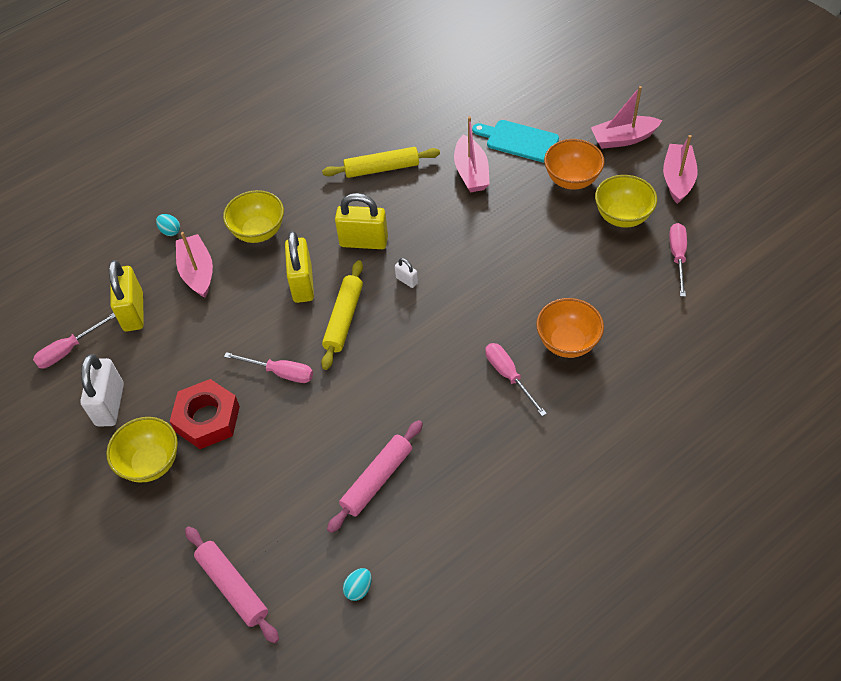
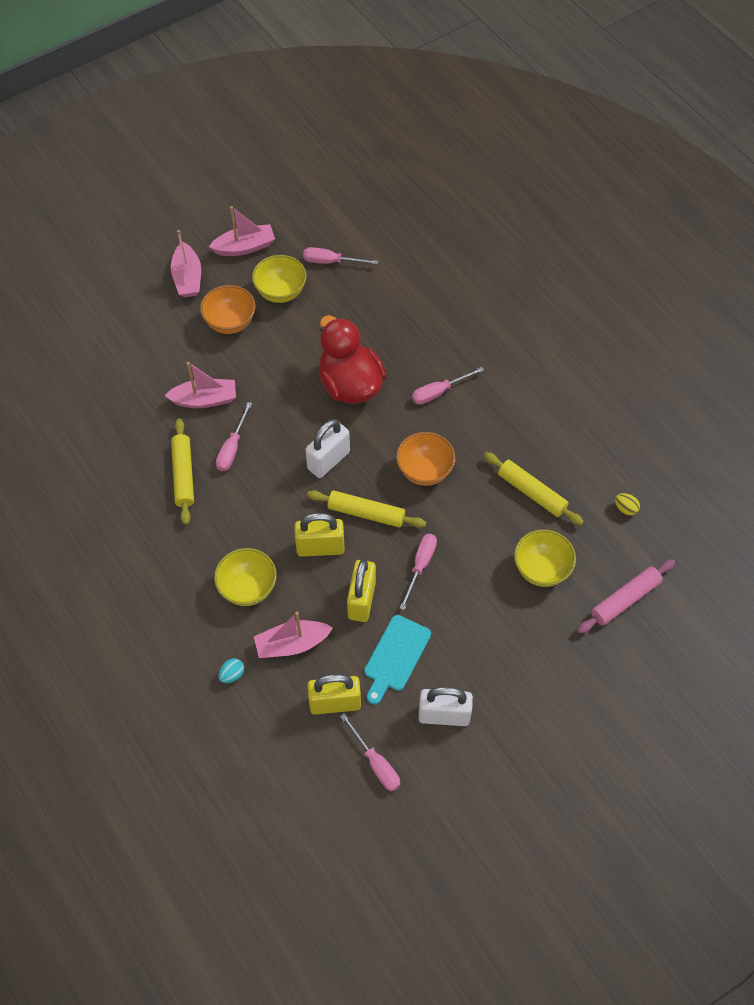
camera: 90 degrees left, 5 degrees up
(151, 463) = (508, 672): yellow bowl -> yellow bowl (541, 569)
(207, 419) = (465, 626): red nut -> none
(358, 588) = (625, 509): turquoise egg -> yellow egg
(363, 242) = (276, 494): yellow padlock -> yellow padlock (361, 600)
(377, 479) = (531, 492): pink rolling pin -> yellow rolling pin
(407, 280) = (328, 460): white padlock -> white padlock, size x2.14
(415, 201) = (232, 448): none -> pink screwdriver
(507, 290) = (350, 384): none -> red duck
(518, 140) = (171, 358): turquoise cutting board -> turquoise cutting board (395, 656)
(567, 342) = (410, 348): orange bowl -> orange bowl (424, 471)
(677, 179) = (245, 247): pink boat -> pink boat turned 150 degrees clockwise

